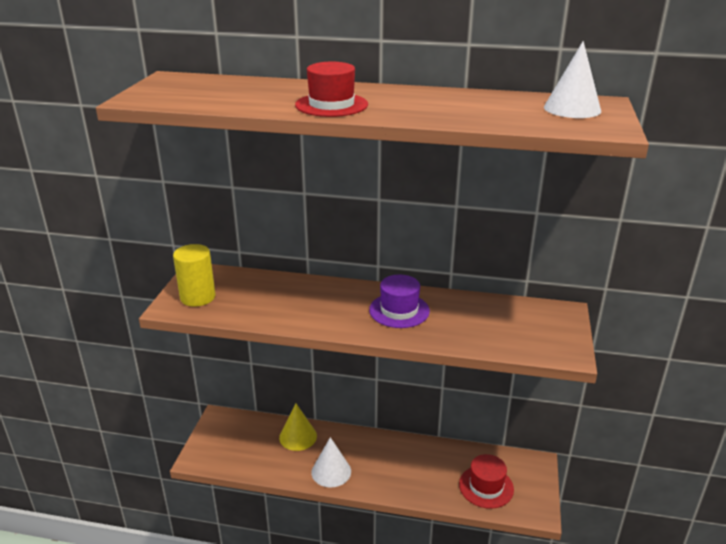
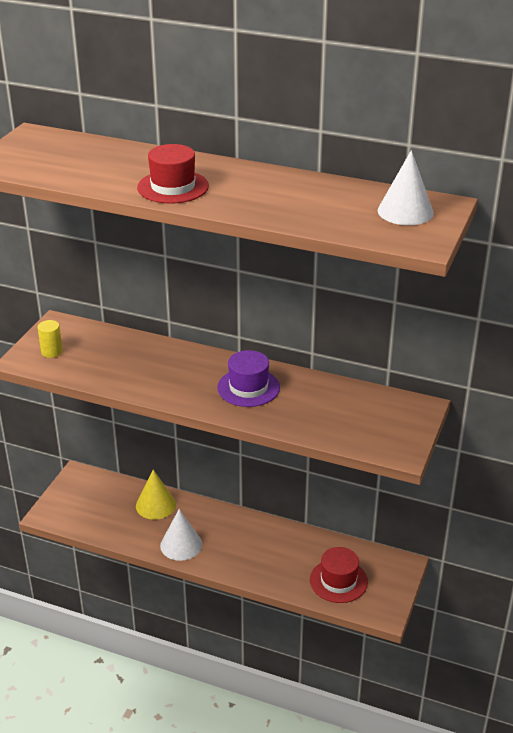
camera: 10 degrees right, 5 degrees up
(198, 297) = (52, 352): yellow cylinder -> yellow cylinder, size x0.60

